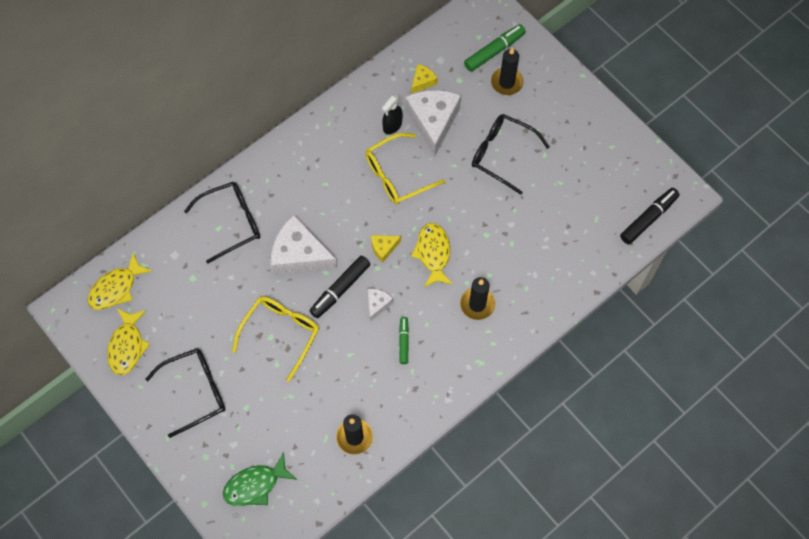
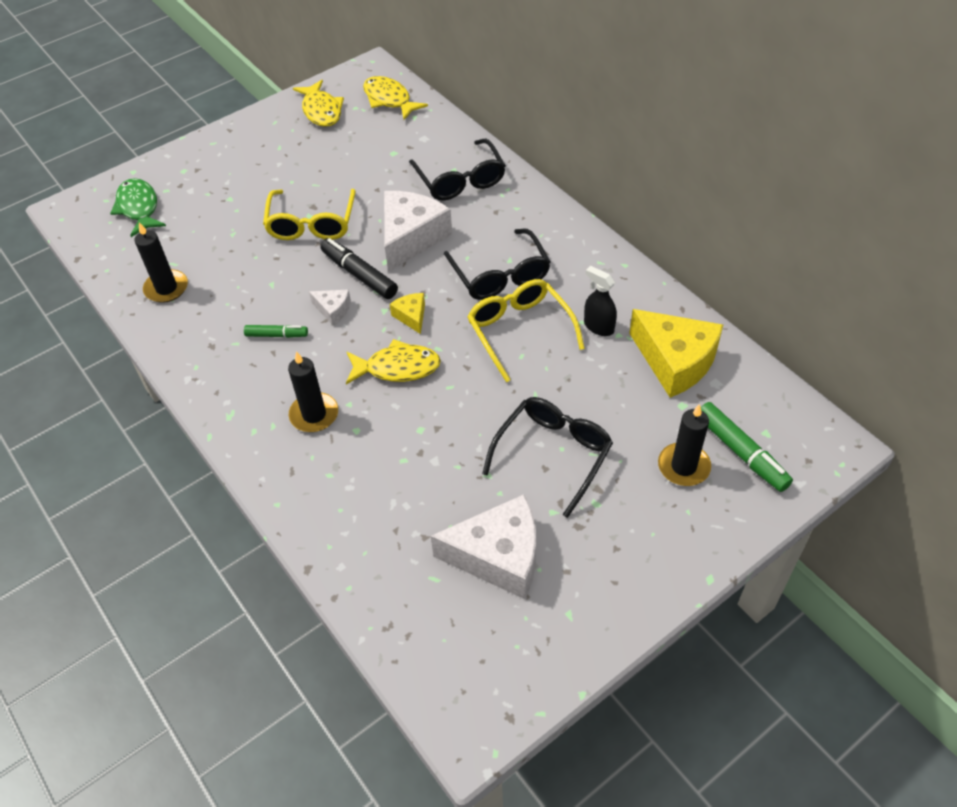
camera: 95 degrees right, 15 degrees down
(127, 346) = (321, 111): yellow fish -> yellow fish turned 120 degrees counterclockwise
(195, 391) = (258, 160): black glasses -> black glasses (500, 275)
(281, 333) = (311, 224): yellow glasses -> yellow glasses turned 60 degrees clockwise
(422, 81) = (675, 361): yellow cheese -> yellow cheese, size x2.13
(433, 122) = (607, 372): white cheese -> white cheese (498, 556)
(648, 218) = (428, 660): black marker -> none

